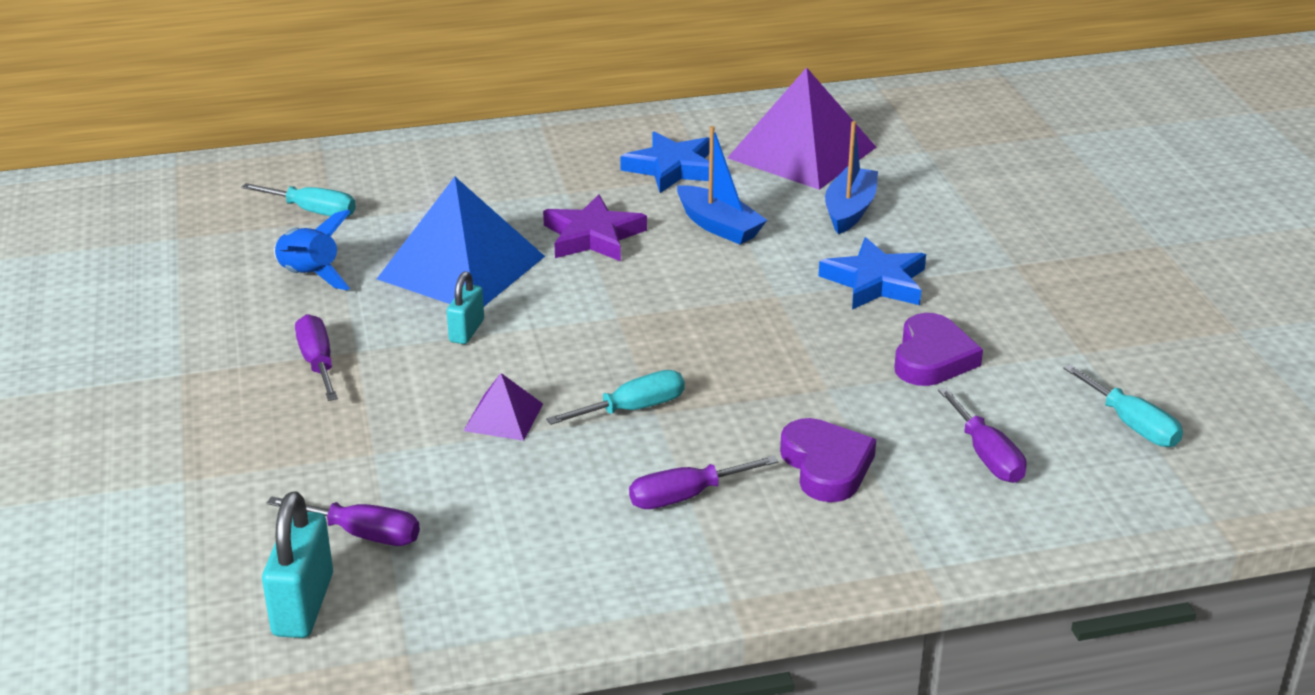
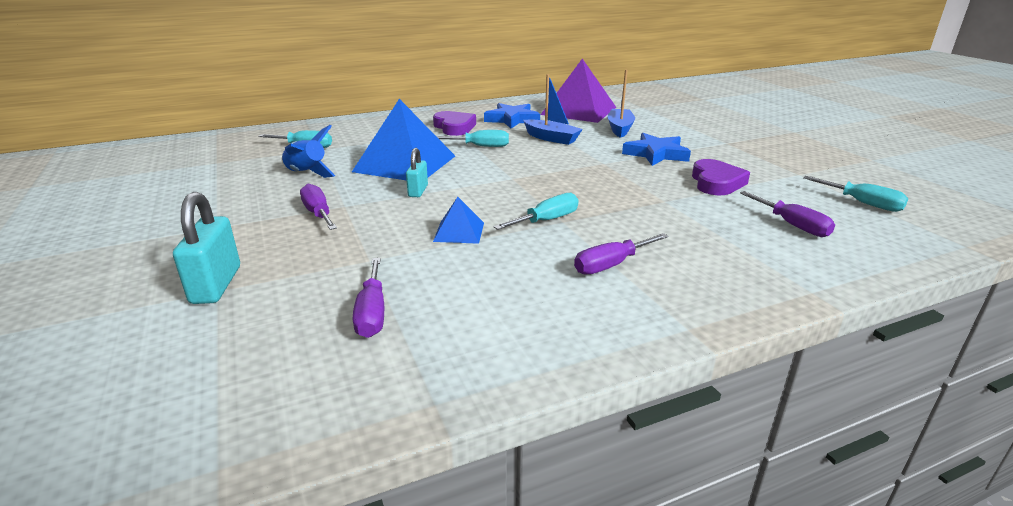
camera: 10 degrees left, 5 degrees down
(303, 605) = (329, 373): turquoise padlock -> turquoise padlock (216, 285)
(363, 534) = (372, 313): purple screwdriver -> purple screwdriver turned 75 degrees clockwise
(503, 417) = (459, 232): purple pyramid -> blue pyramid
(593, 236) = (481, 146): purple star -> turquoise screwdriver
(826, 466) = (695, 239): purple heart -> purple heart (454, 127)

